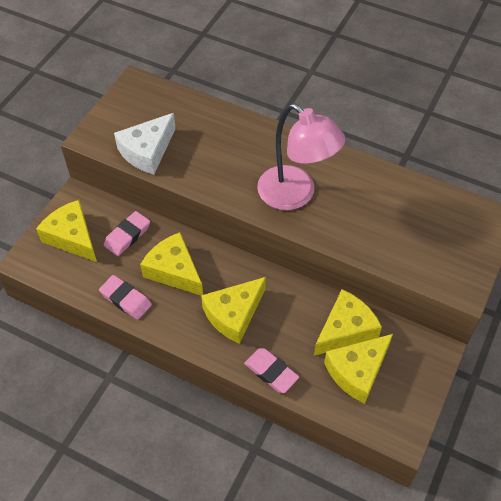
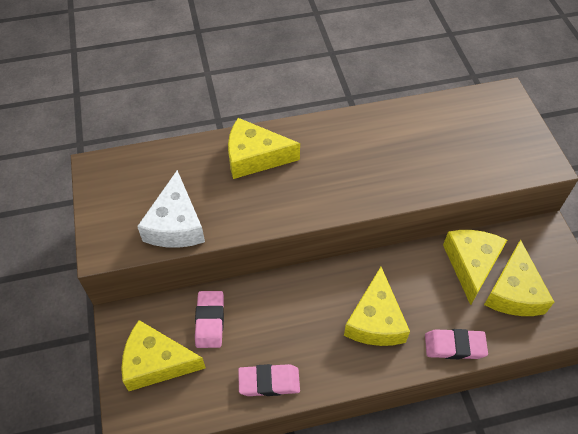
camera: 40 degrees left, 0 degrees up
(174, 271) = (286, 321): yellow cheese -> yellow cheese (255, 157)
(295, 195) = (348, 176): pink lamp -> none

